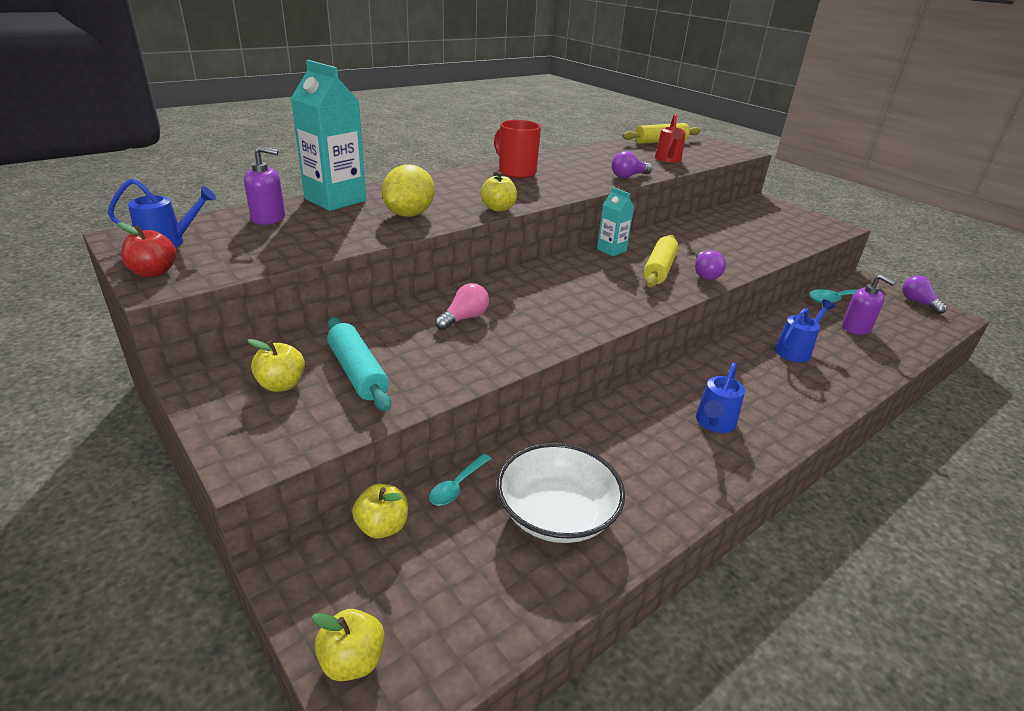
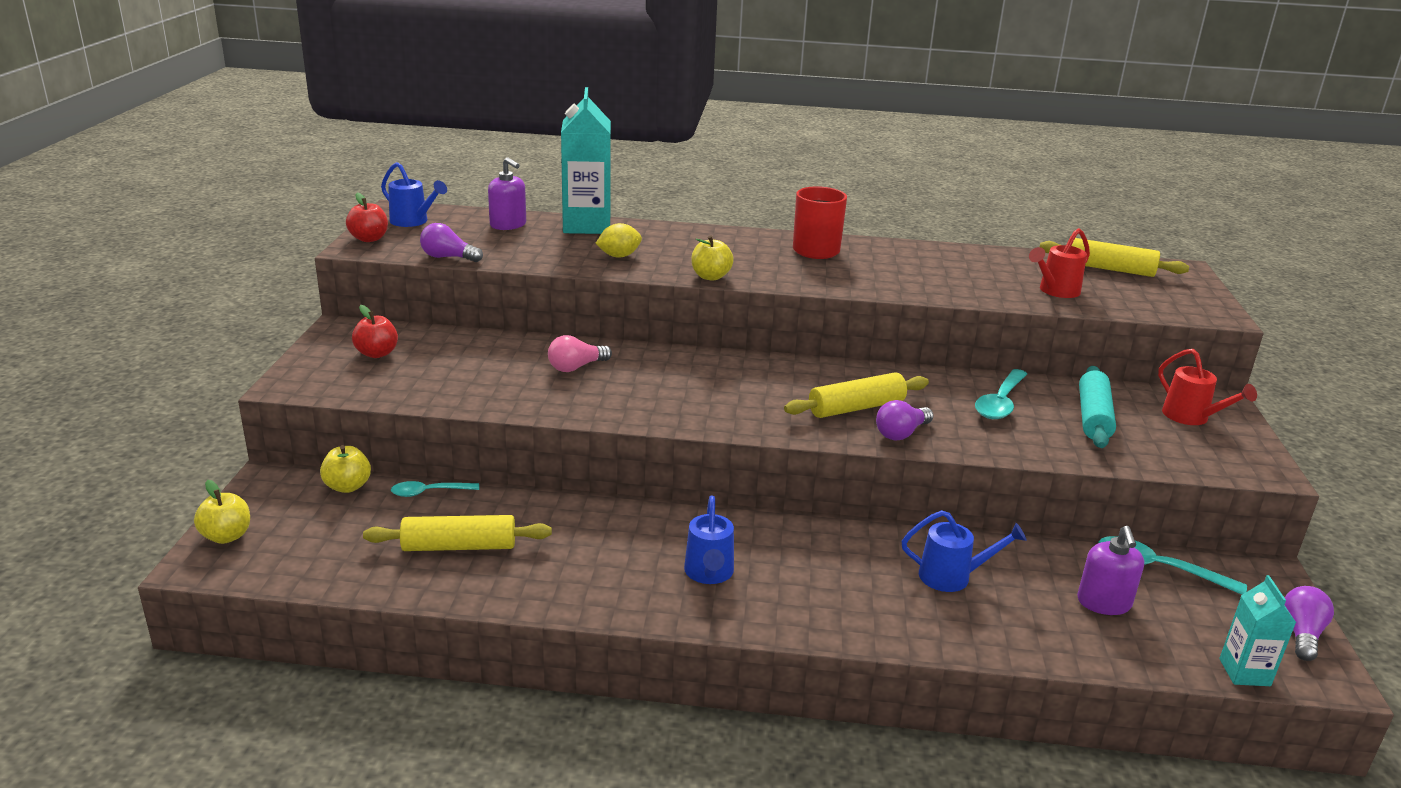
camera: 45 degrees right, 5 degrees down
(281, 385) = (377, 353): yellow apple -> red apple
(358, 372) = (433, 368): turquoise rolling pin -> turquoise rolling pin (1093, 417)
(409, 214) = (619, 256): yellow lemon -> yellow lemon, size x0.63
(464, 318) = (576, 367): pink light bulb -> pink light bulb turned 150 degrees clockwise
(557, 513) = (459, 546): white bowl -> yellow rolling pin
(611, 250) = (845, 371): turquoise carton -> turquoise carton (1244, 672)
(628, 176) = (943, 292): purple light bulb -> purple light bulb (448, 257)
(704, 237) = (1000, 403): none -> turquoise spoon
(714, 423) = (709, 574): blue watering can -> blue watering can turned 75 degrees counterclockwise
(774, 213) = (1191, 417): none -> red watering can

